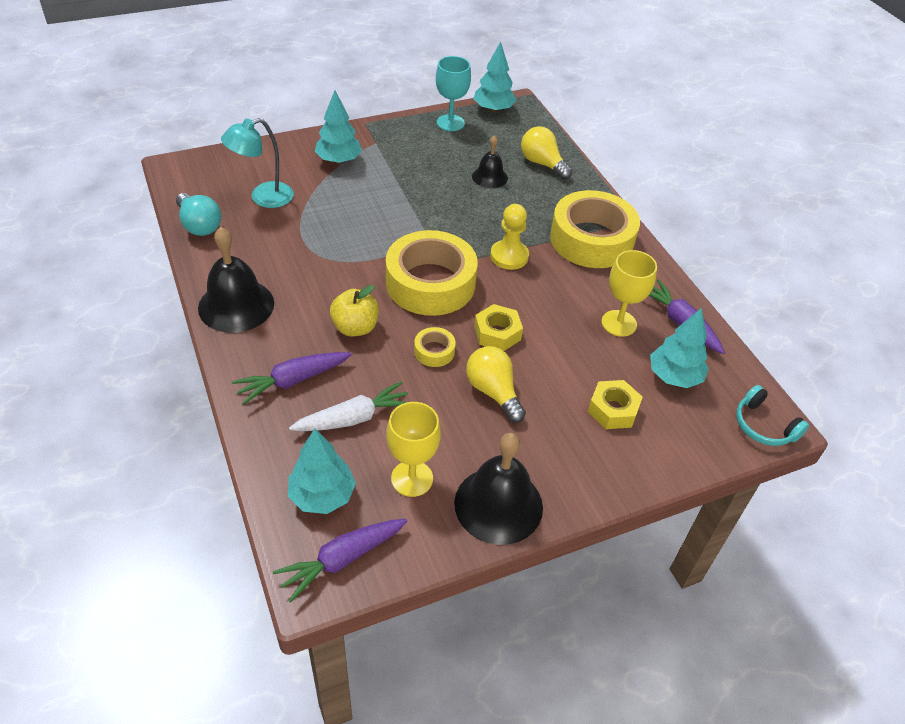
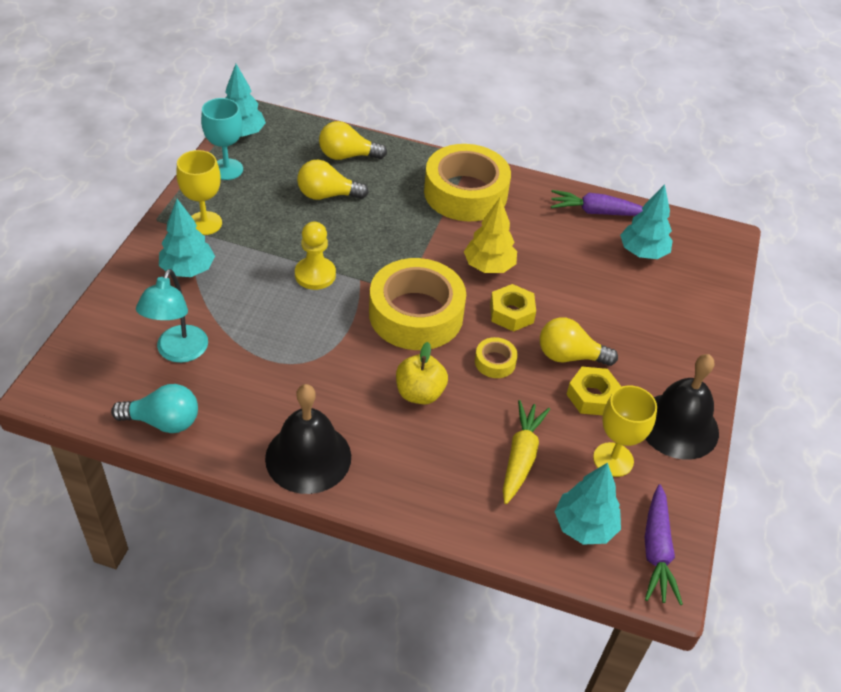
camera: 50 degrees left, 0 degrees up
(293, 380) = (442, 471): purple carrot -> none
(353, 418) = (521, 457): white carrot -> yellow carrot
(489, 177) = (327, 195): black bell -> yellow light bulb
(509, 256) = (434, 249): yellow pawn -> yellow pawn (315, 275)
(530, 294) = (489, 266): none -> yellow tree
(613, 410) = (644, 305): yellow nut -> yellow nut (592, 396)
(619, 323) = (566, 242): yellow goblet -> yellow goblet (204, 223)
(763, 426) = (722, 244): turquoise headphones -> none

